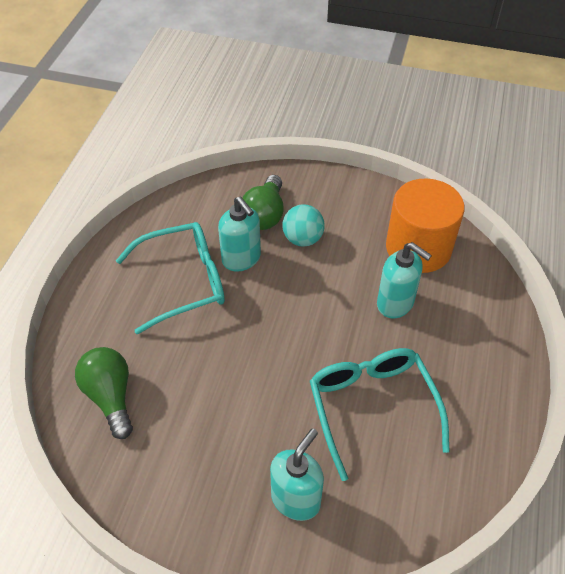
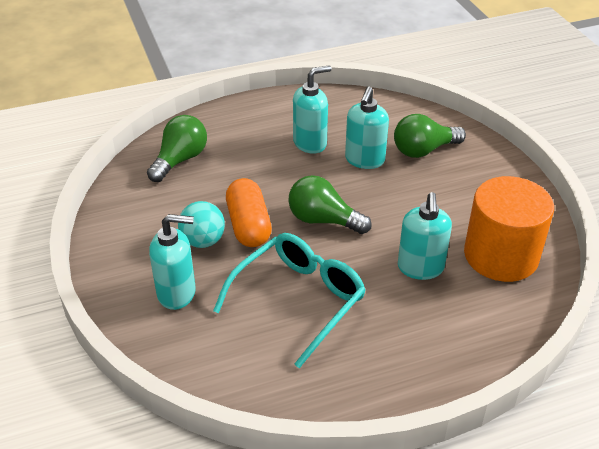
camera: 55 degrees right, 10 degrees down
(184, 282) = (310, 143): turquoise glasses -> turquoise soap dispenser
(253, 391) = (249, 225): none -> orange capsule
(291, 333) = (323, 220): none -> green light bulb
(302, 239) = (424, 182): turquoise ball -> turquoise ball (203, 241)

